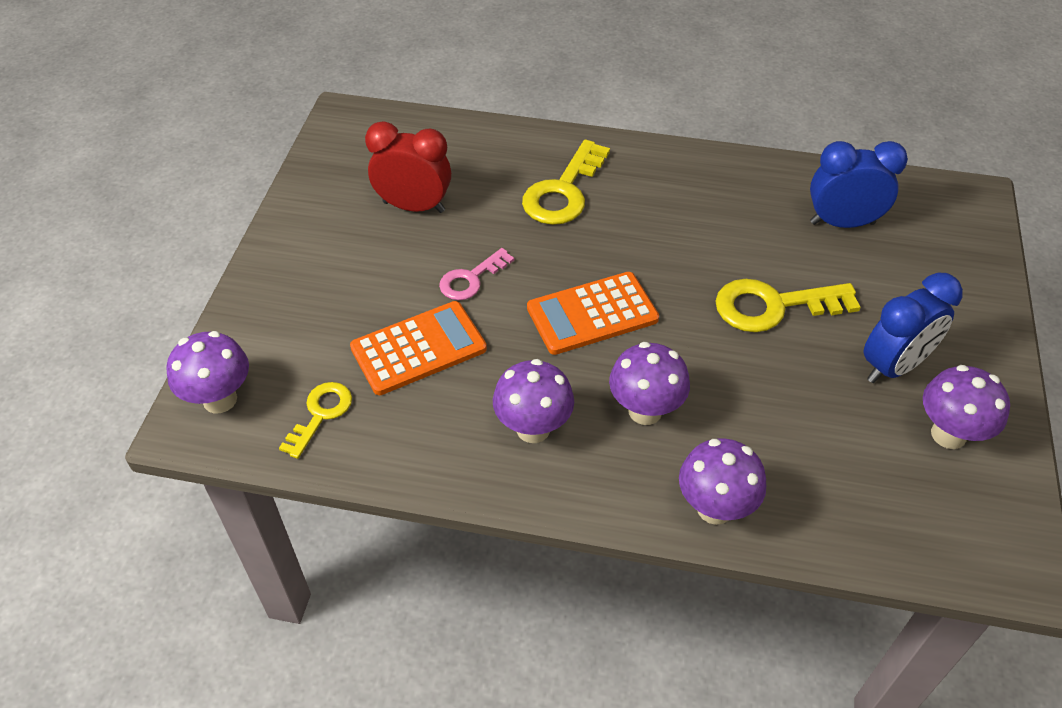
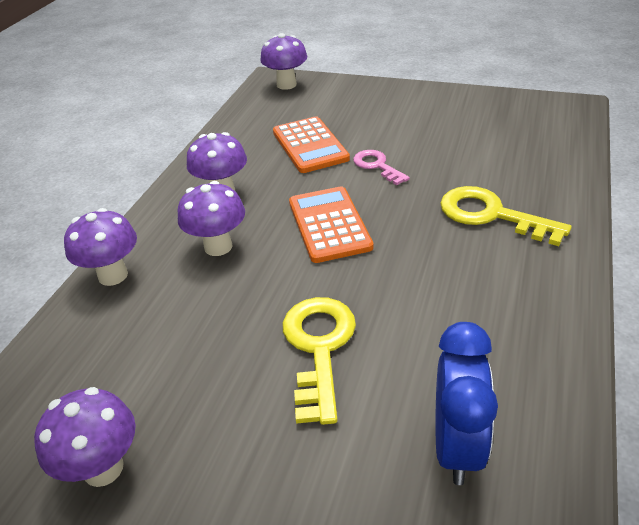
camera: 100 degrees right, 10 degrees down
(321, 414) = (265, 114): yellow key -> none
(414, 207) = (462, 139): red clock -> none
(893, 366) = (210, 440): blue clock -> none

